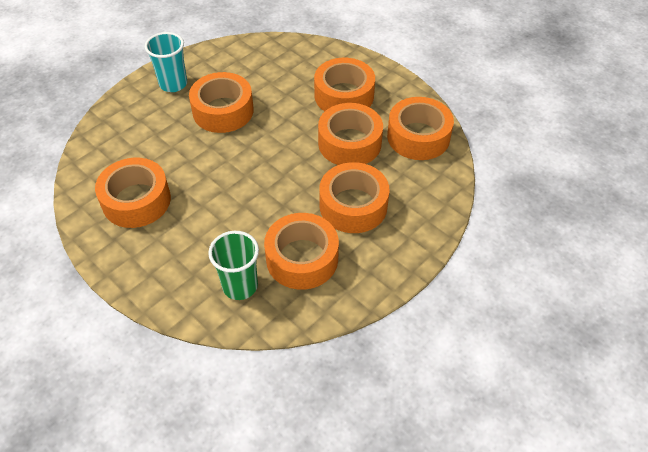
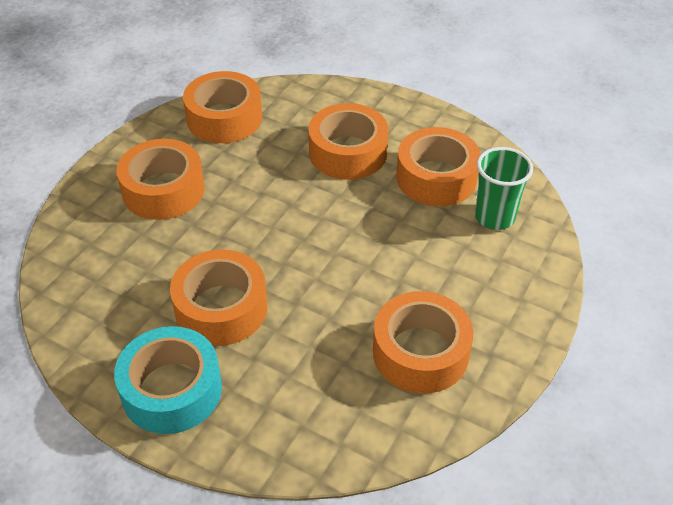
camera: 105 degrees left, 5 degrees down
(173, 84) = (172, 390): turquoise cup -> turquoise tape
(349, 143) = (250, 171): orange tape -> none

